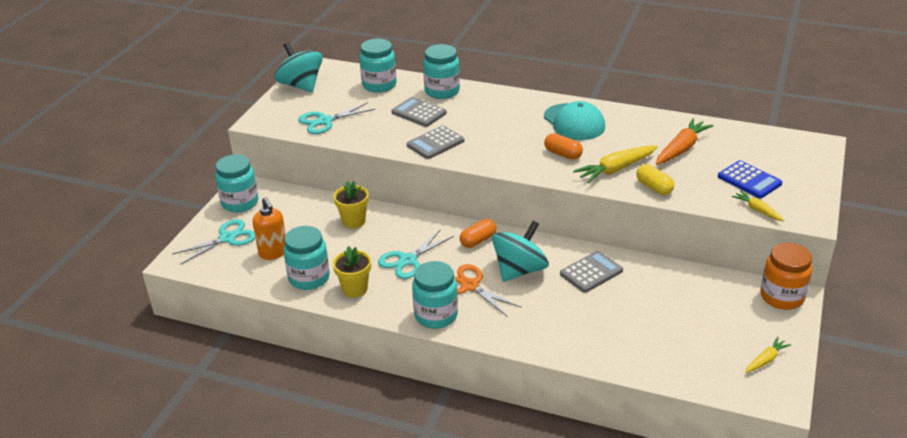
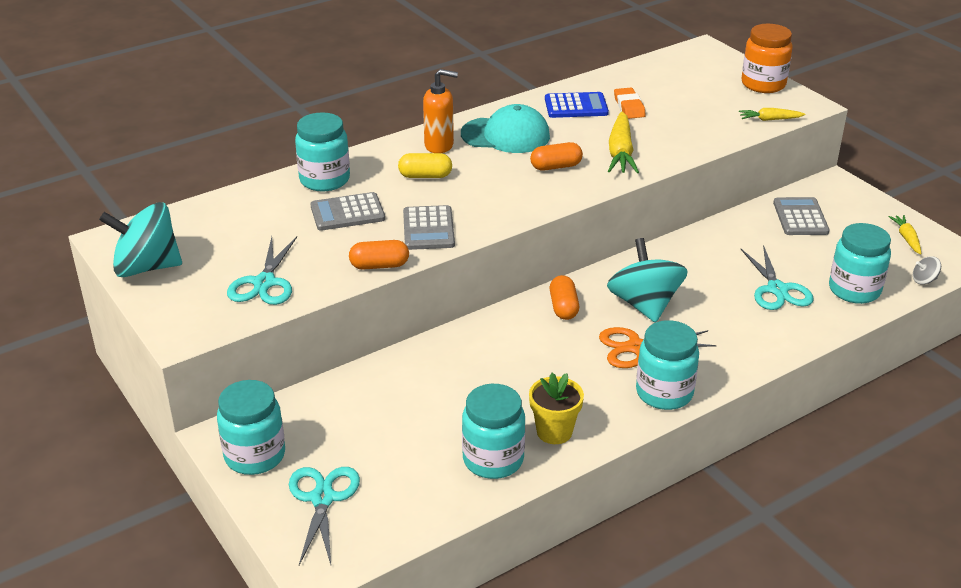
camera: 55 degrees left, 0 degrees up
(273, 253) = (405, 469): orange soap dispenser -> orange soap dispenser (439, 145)
(354, 221) = (419, 377): yellow flower pot -> none
(379, 85) = (242, 213): turquoise jar -> turquoise jar (854, 290)
(380, 145) = (379, 265): none -> orange capsule
(408, 260) = (544, 370): turquoise scissors -> turquoise scissors (777, 289)
(591, 272) = (694, 265): grey calculator -> grey calculator (800, 217)
(654, 187) = (675, 148): yellow capsule -> yellow capsule (425, 176)
(681, 149) = (629, 106): orange carrot -> orange eraser
(717, 389) = (924, 280): none -> grey spinning top
(749, 180) = (720, 101): blue calculator -> blue calculator (576, 106)
(782, 297) = (831, 189): orange jar -> orange jar (763, 84)

